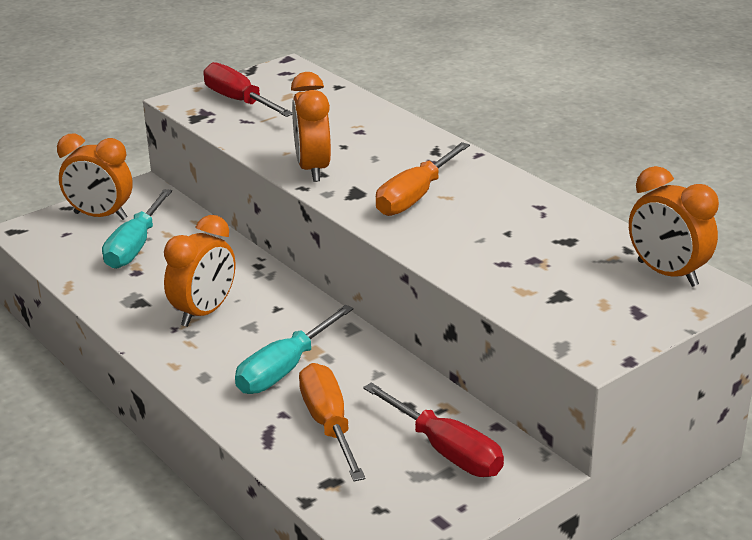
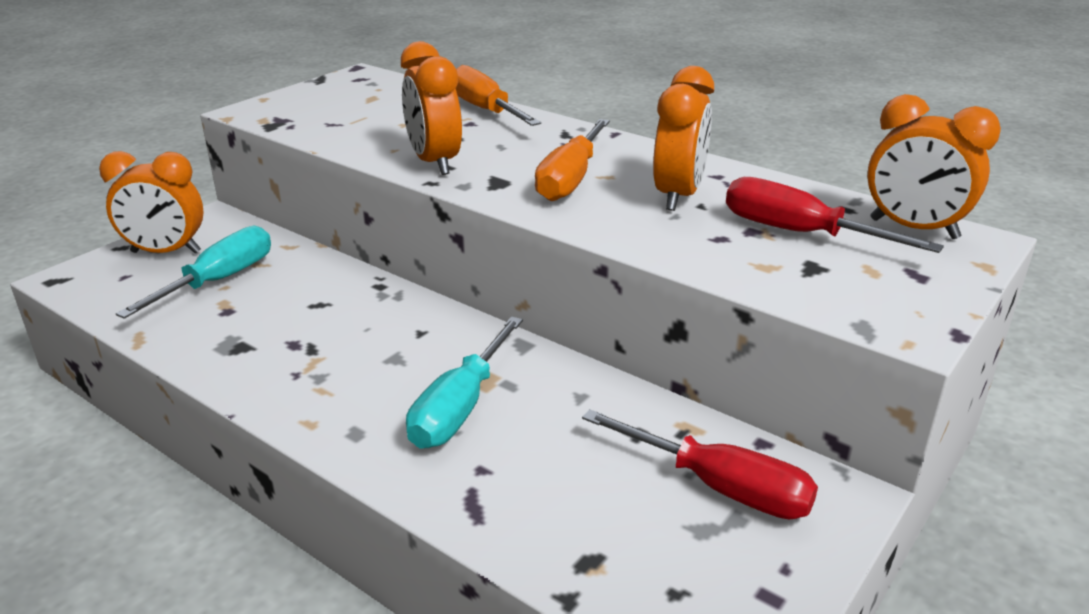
camera: 15 degrees left, 0 degrees up
(135, 246) = (218, 281): turquoise screwdriver -> turquoise screwdriver turned 150 degrees counterclockwise
(204, 312) = (330, 349): orange clock -> orange clock (678, 196)
(239, 101) = (318, 106): red screwdriver -> red screwdriver (800, 233)
(329, 425) = (550, 475): orange screwdriver -> orange screwdriver (486, 110)

